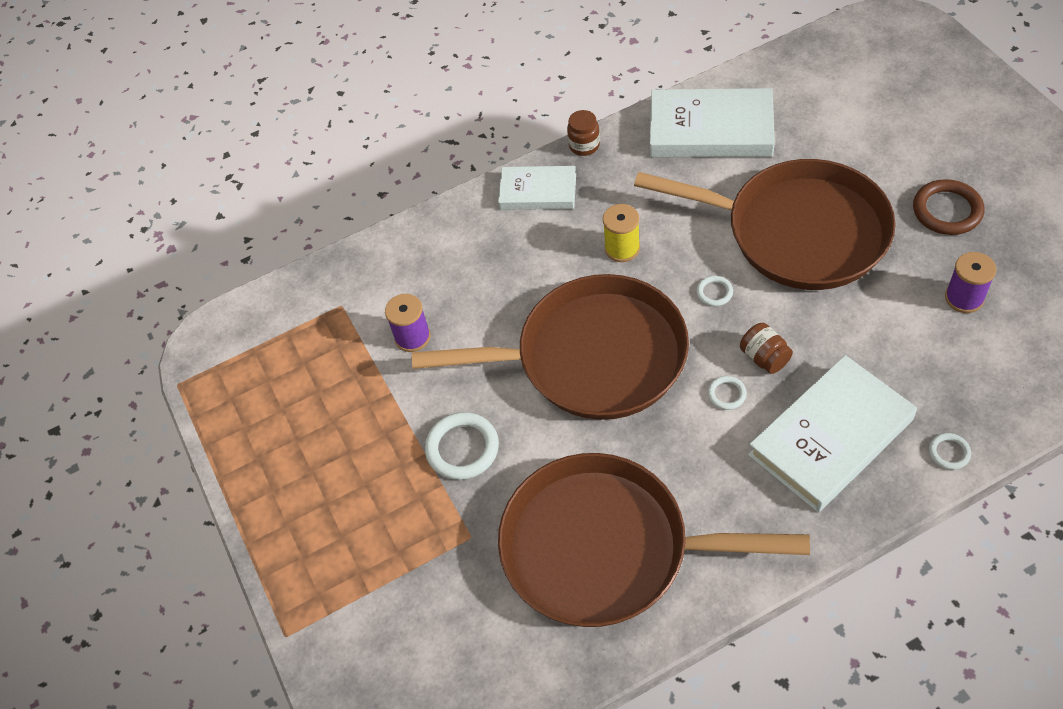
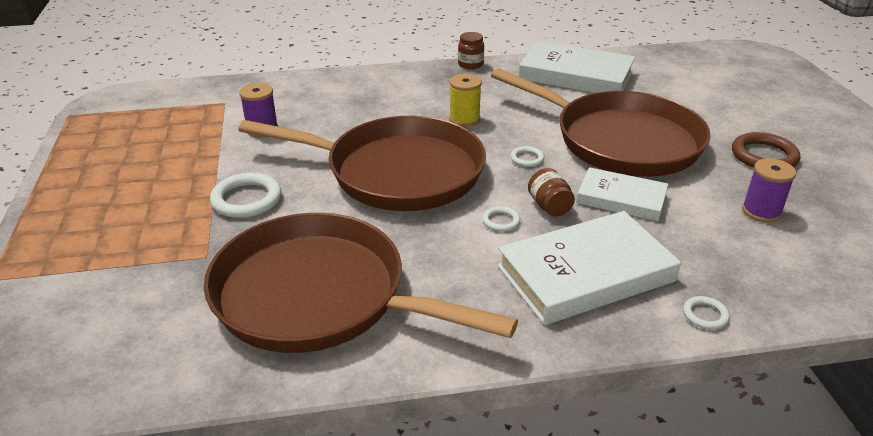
camera: 10 degrees right, 20 degrees down
(538, 192) = (418, 79): white book -> white book (621, 199)

